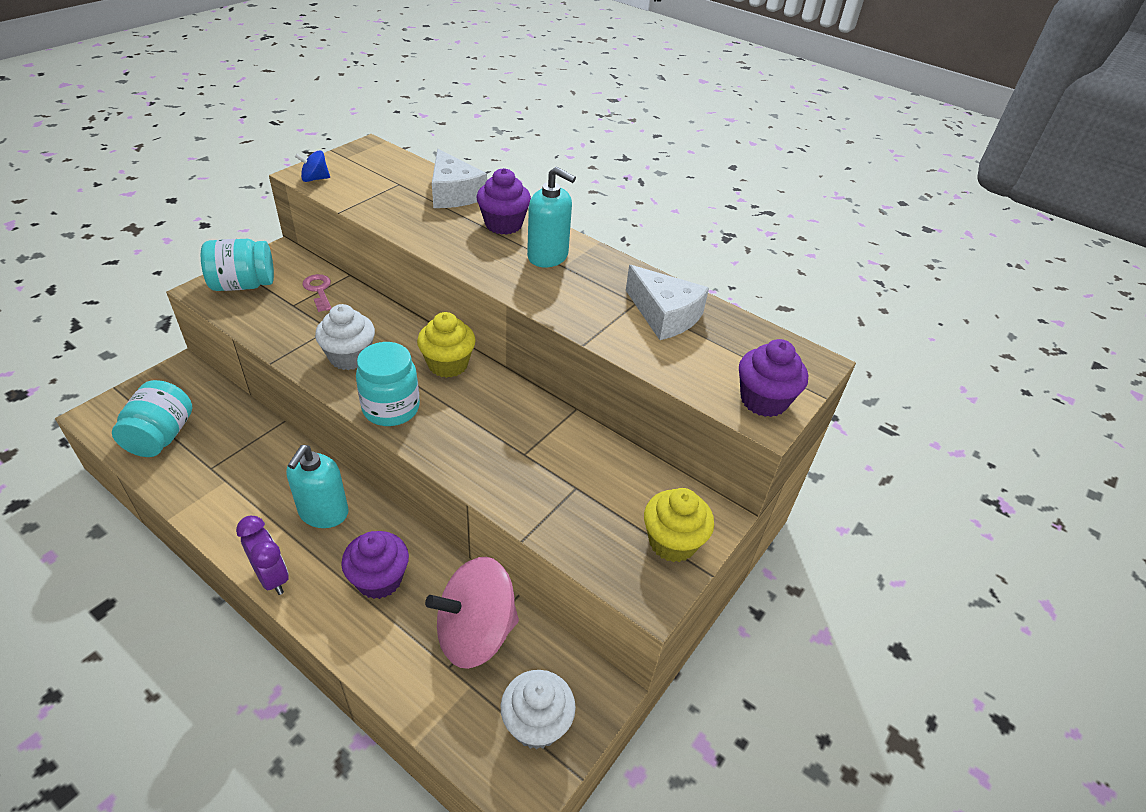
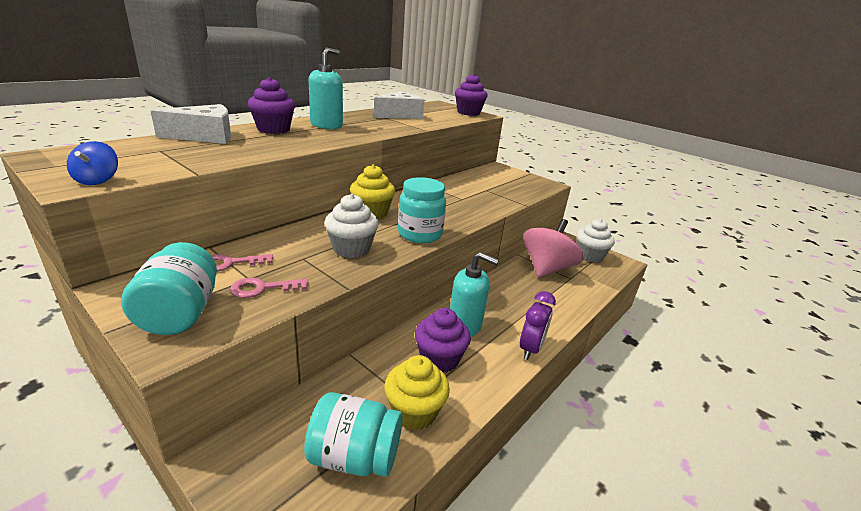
camera: 85 degrees left, 15 degrees down
(272, 577) = (530, 349): purple clock -> purple clock turned 150 degrees clockwise
(275, 315) = (263, 288): none -> pink key
(379, 579) = (520, 300): purple cupcake -> purple cupcake (439, 359)
(475, 632) = (546, 268): pink spinning top -> pink spinning top turned 135 degrees counterclockwise
(672, 542) = (516, 176): yellow cupcake -> yellow cupcake (414, 412)

